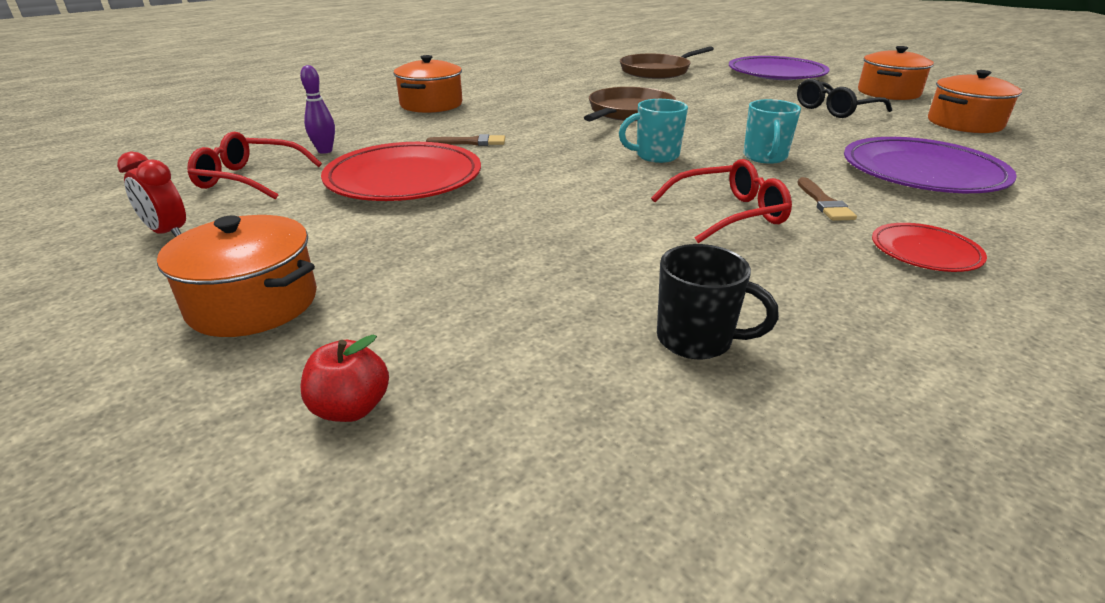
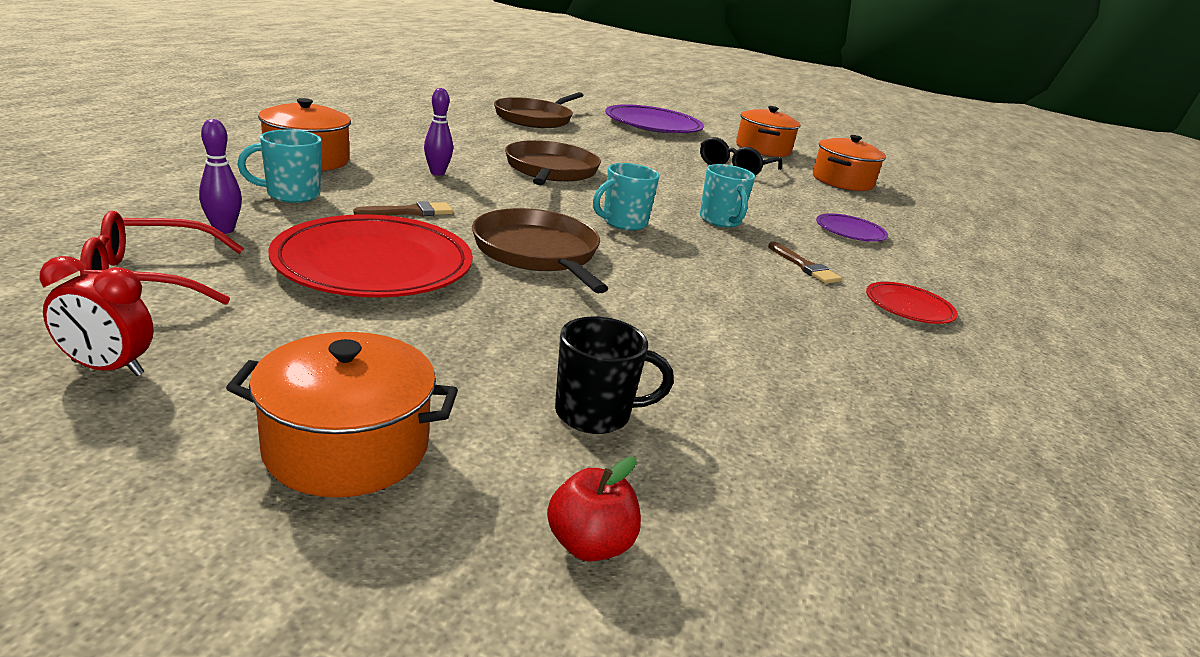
camera: 30 degrees left, 5 degrees down
(394, 128) = (291, 195): none -> turquoise mug
(524, 114) = (437, 173): none -> purple bowling pin
(547, 177) = (538, 253): none -> brown pan
(697, 340) = (821, 412): black mug -> black mug (595, 414)
(728, 214) = (741, 283): red glasses -> none
(922, 172) = (850, 231): purple plate -> purple plate, size x0.52

